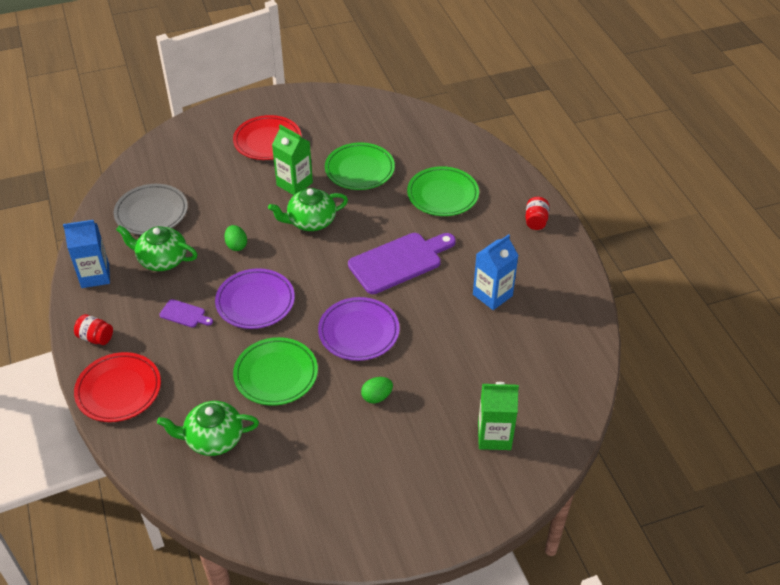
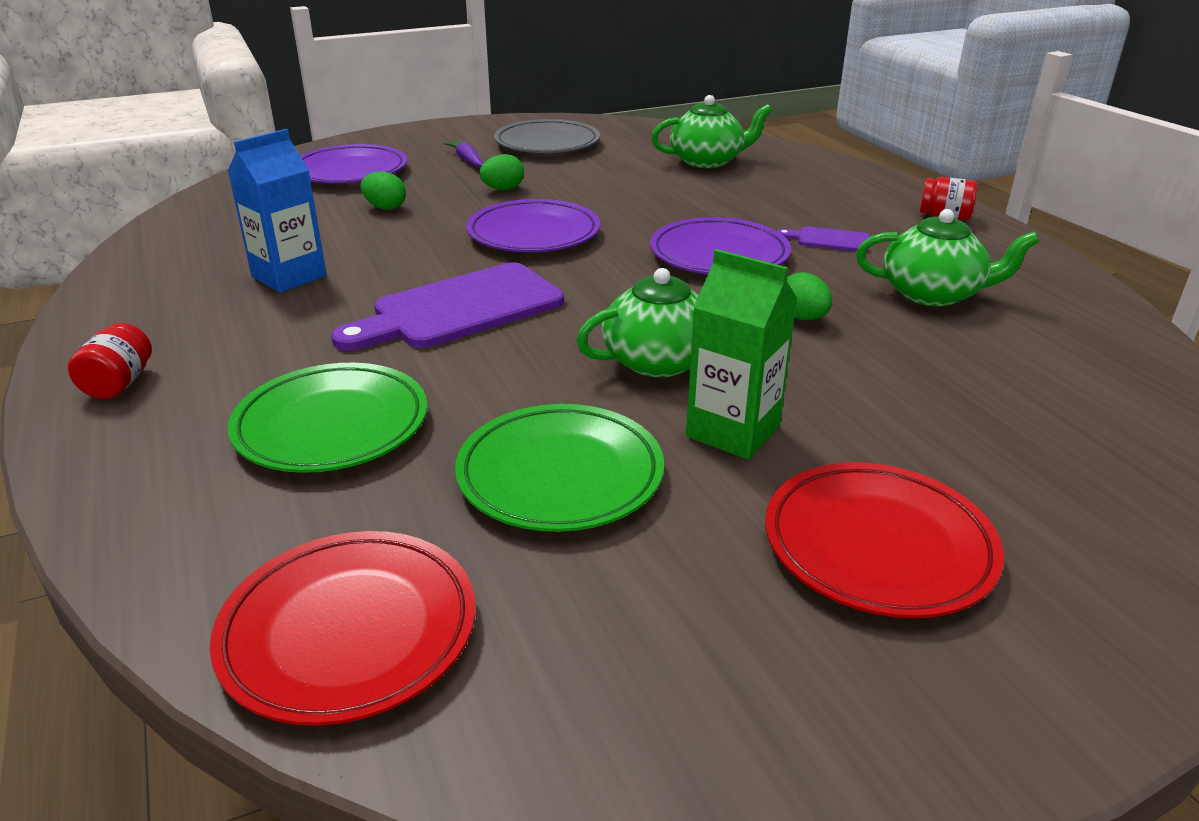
camera: 175 degrees right, 15 degrees down
(95, 276) = (1031, 271): blue carton -> none
(119, 390) = (859, 183): red plate -> red plate (349, 632)
(151, 213) = (1036, 359): grey plate -> grey plate (547, 143)
(276, 374) = (650, 199): green plate -> none
(405, 454) = (467, 160): none -> purple carrot
(456, 373) = (385, 208): none -> green egg
(494, 436) = (350, 172): green carton -> purple plate

